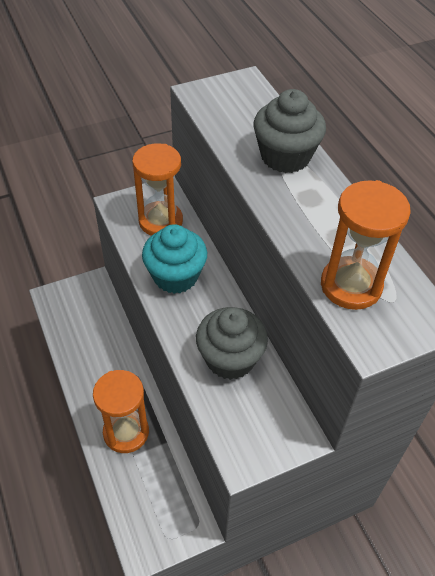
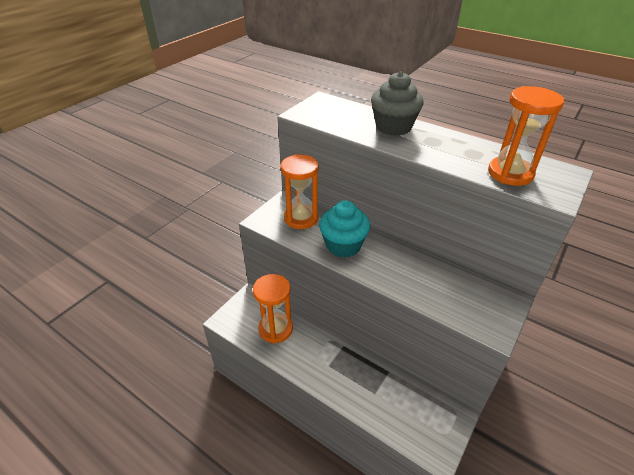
camera: 30 degrees left, 10 degrees down
(126, 432) = (357, 381): orange hourglass -> orange hourglass (275, 329)
(230, 358) = (426, 276): grey cupcake -> none

